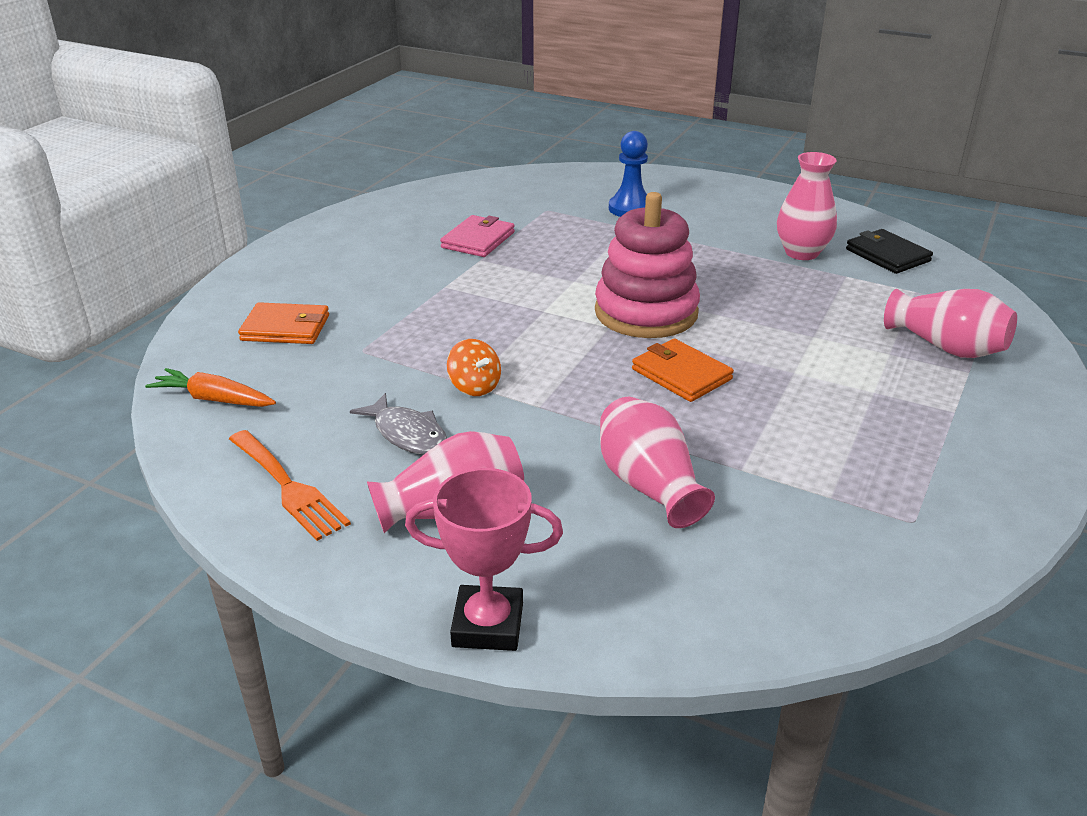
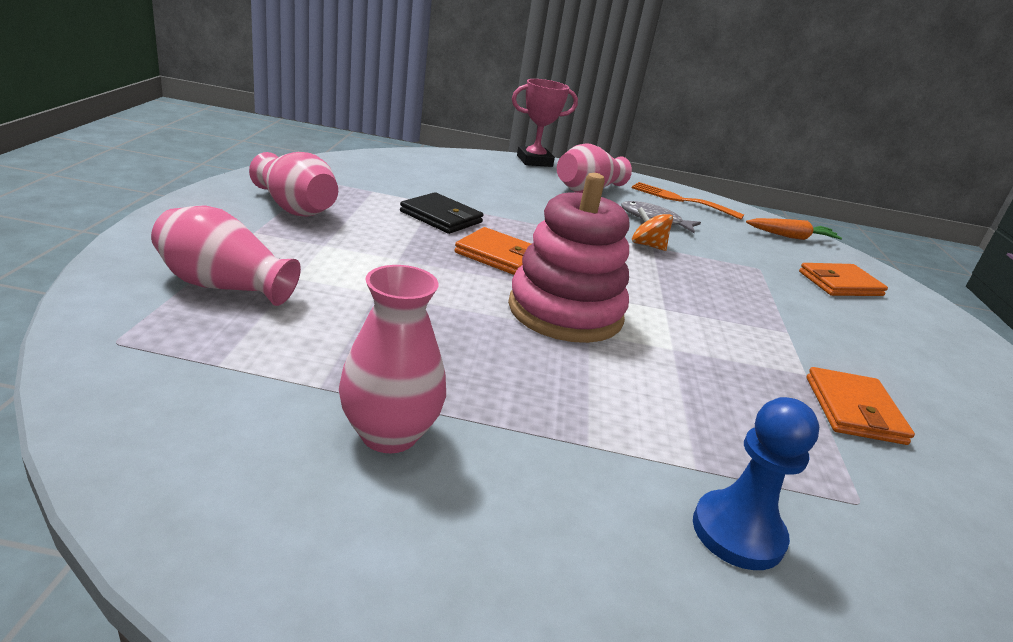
camera: 155 degrees right, 5 degrees down
(478, 240) = (854, 410): pink wallet -> orange wallet
(648, 485) = (489, 197): pink vase -> pink vase (295, 208)
(887, 255) = (228, 445): black wallet -> black wallet (441, 217)

